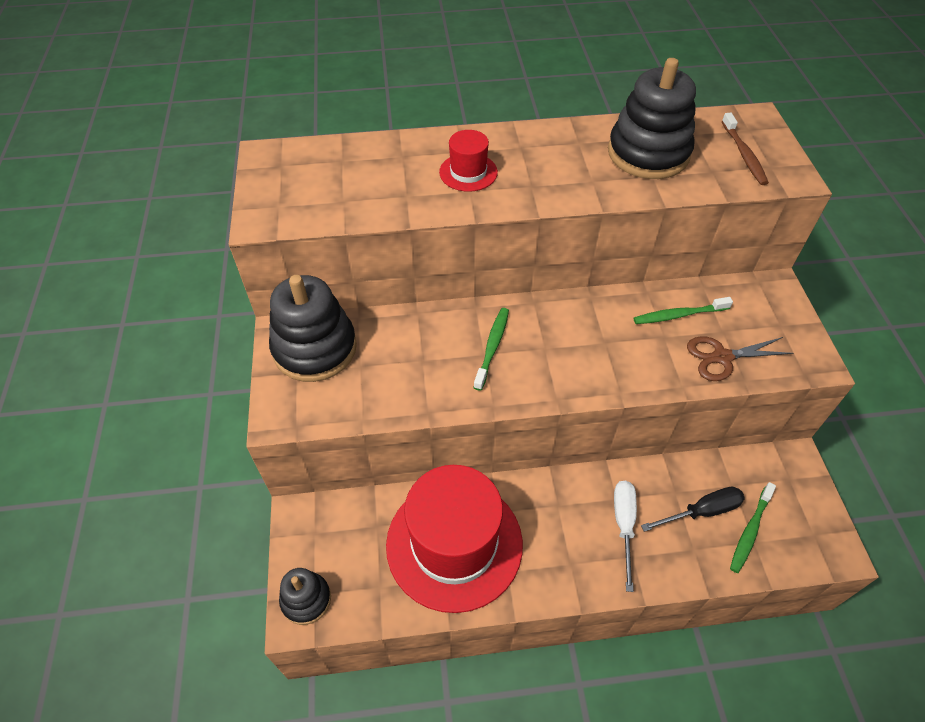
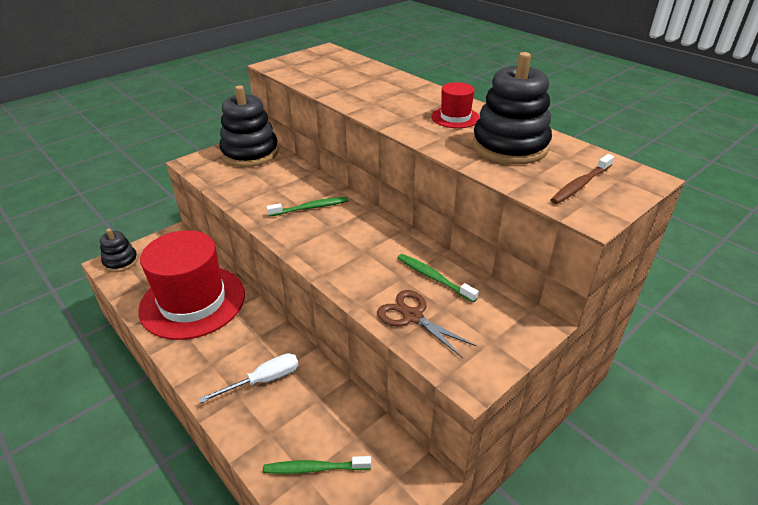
camera: 55 degrees right, 15 degrees down
(468, 172) = (389, 97): red hat -> red hat (455, 117)
(701, 511) = (311, 425): black screwdriver -> none

